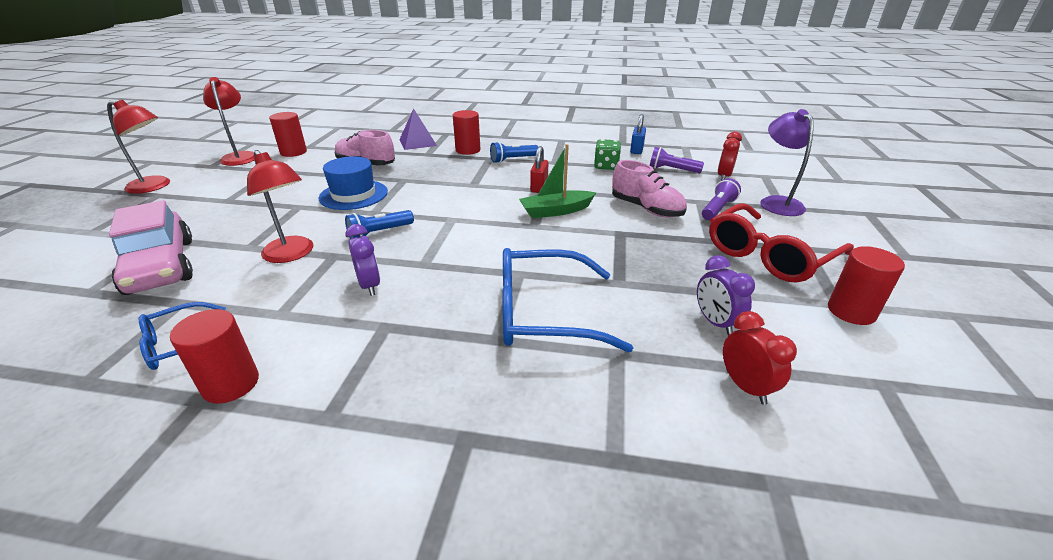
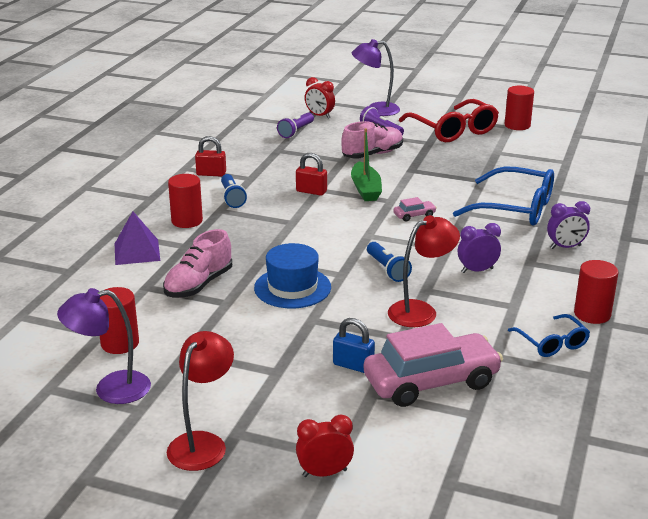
camera: 80 degrees left, 5 degrees down
(240, 156) = (110, 389): red lamp -> purple lamp
(501, 241) = (414, 215): none -> pink car
(542, 313) = (516, 208): blue glasses -> blue glasses turned 75 degrees counterclockwise
(555, 149) = (211, 174): none -> red padlock
(606, 166) = (273, 156): green dice -> none
(636, 150) = (238, 137): blue padlock -> blue padlock (353, 365)
(715, 322) = (527, 161): purple clock -> purple clock (565, 247)
(745, 386) = (581, 165): red clock -> red clock (324, 473)

